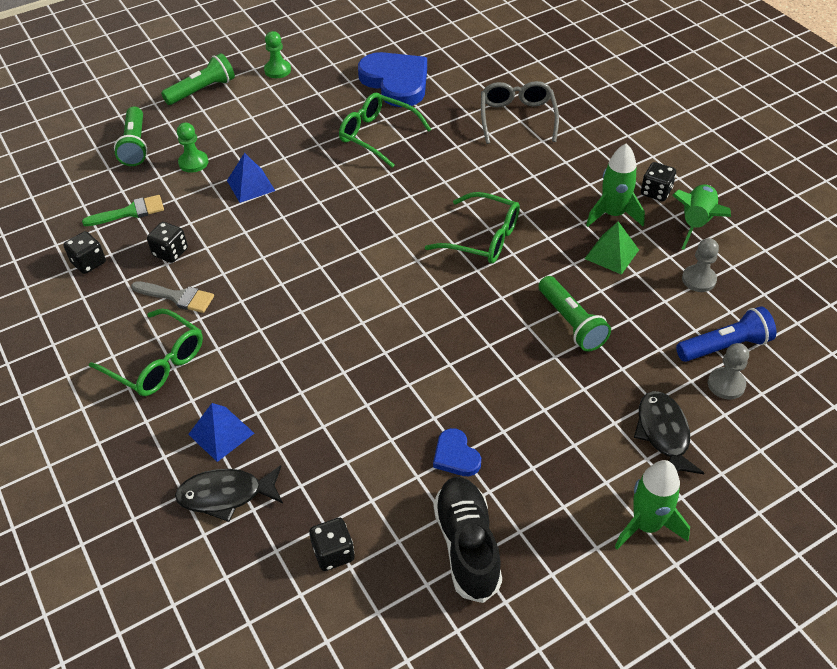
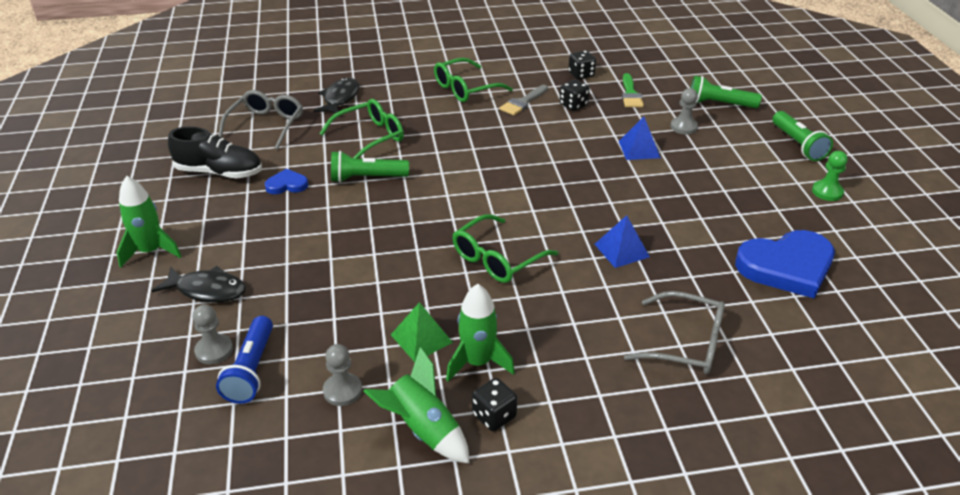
camera: 110 degrees right, 10 degrees down
(193, 162) = (683, 127): green pawn -> grey pawn
(221, 433) = (387, 103): blue pyramid -> blue pyramid (621, 250)
(333, 553) = (266, 126): black dice -> grey glasses
(378, 136) = (687, 232): green glasses -> green glasses (369, 137)
(571, 322) = (357, 279): green flashlight -> green flashlight (367, 178)

